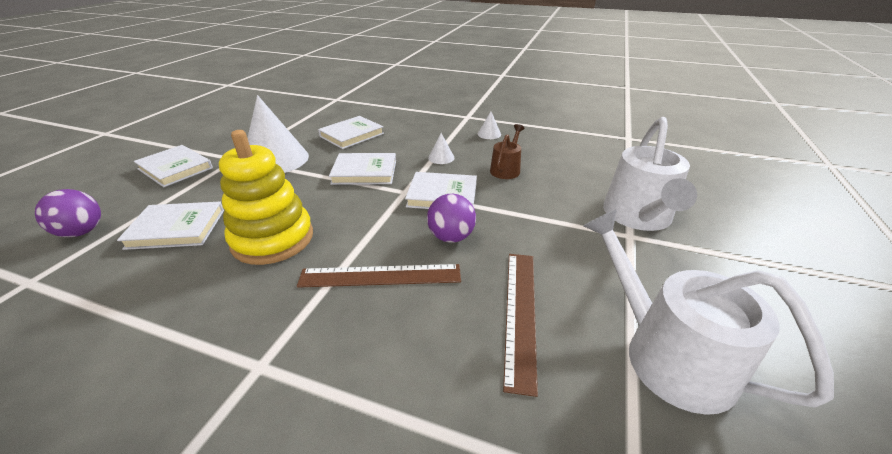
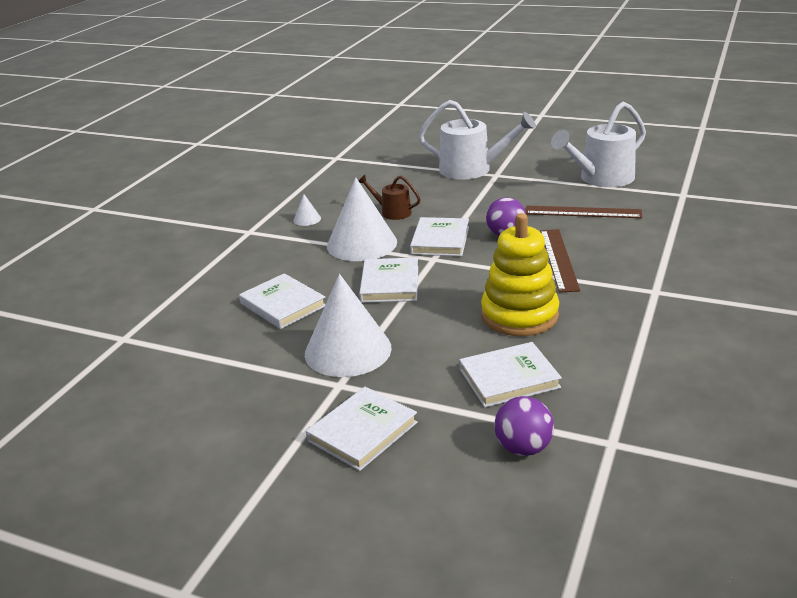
camera: 85 degrees left, 5 degrees down
(177, 229) = (509, 378): white book -> white book turned 75 degrees clockwise
(441, 157) = (362, 243): white cone -> white cone, size x2.39

